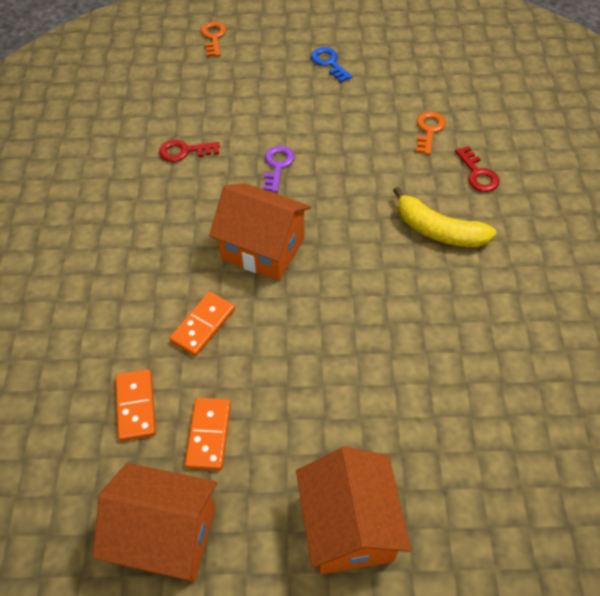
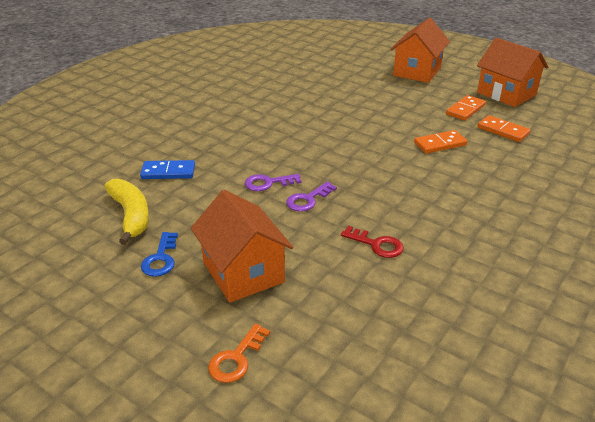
camera: 145 degrees left, 20 degrees down
(136, 406) = (503, 131): orange domino -> orange domino turned 75 degrees counterclockwise
(263, 249) = (369, 160): orange house -> orange house (243, 272)
(330, 165) = (268, 183): none -> purple key
(429, 130) = (168, 172): orange key -> blue domino
(438, 230) = (248, 126): yellow banana -> yellow banana (131, 215)
(478, 174) = (180, 138): red key -> none

